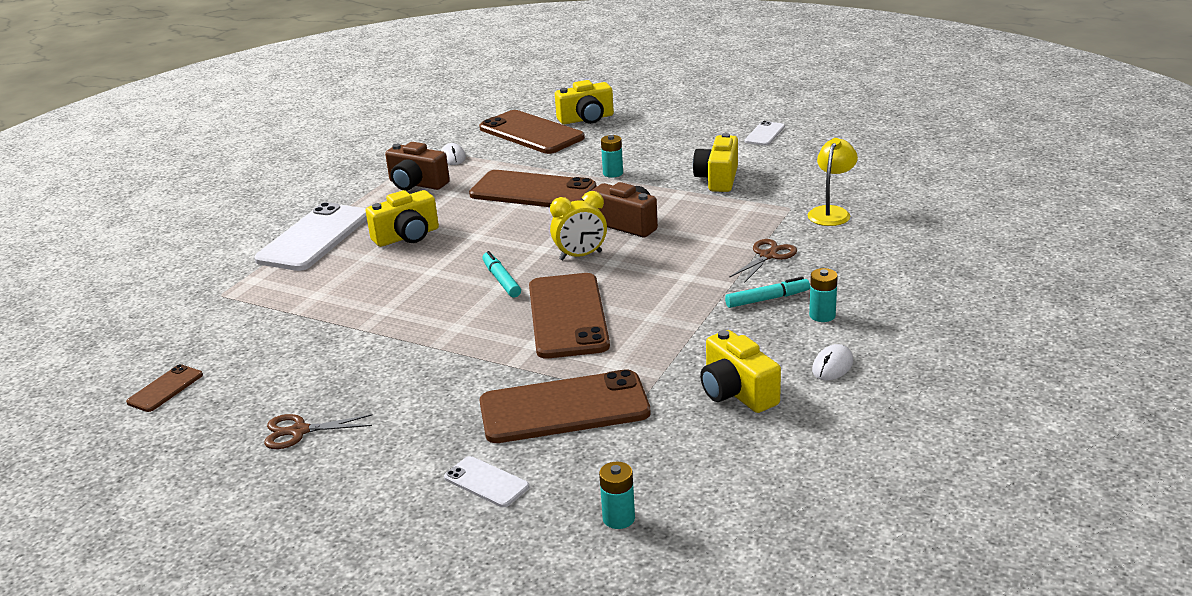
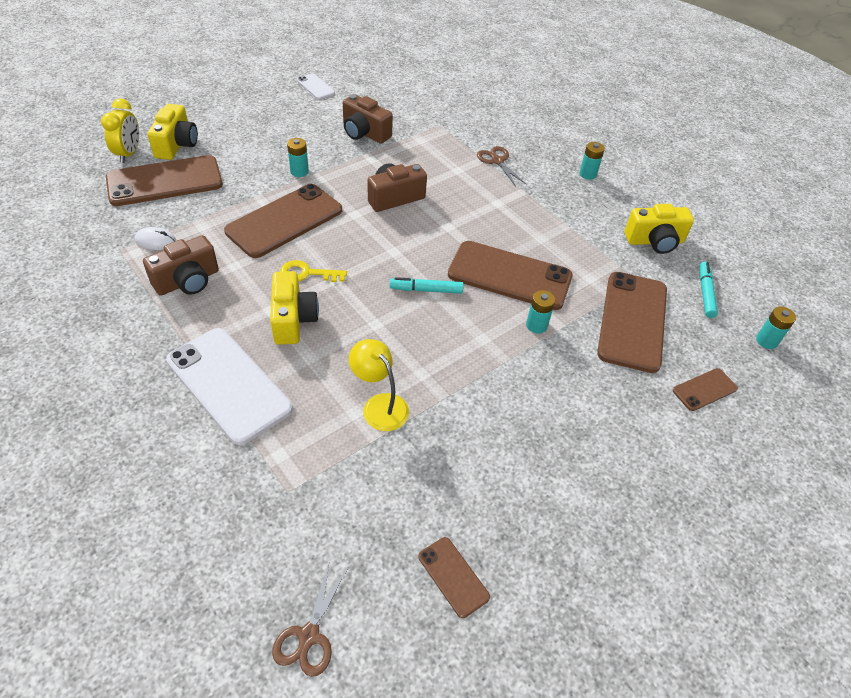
camera: 70 degrees left, 20 degrees up
(299, 431) = (586, 483): brown scissors -> brown scissors (309, 635)
(471, 223) = (307, 273): none -> yellow key
(486, 482) = (704, 390): white phone -> brown phone
(502, 351) = (536, 325): none -> turquoise battery
(580, 256) = (423, 237): yellow clock -> yellow clock (129, 154)
(718, 179) = (364, 133): yellow camera -> brown camera
(767, 299) = (553, 185): turquoise marker -> turquoise marker (705, 293)
(831, 212) = (461, 115): yellow lamp -> yellow lamp (379, 405)
(832, 366) = (646, 195): white mouse -> none

